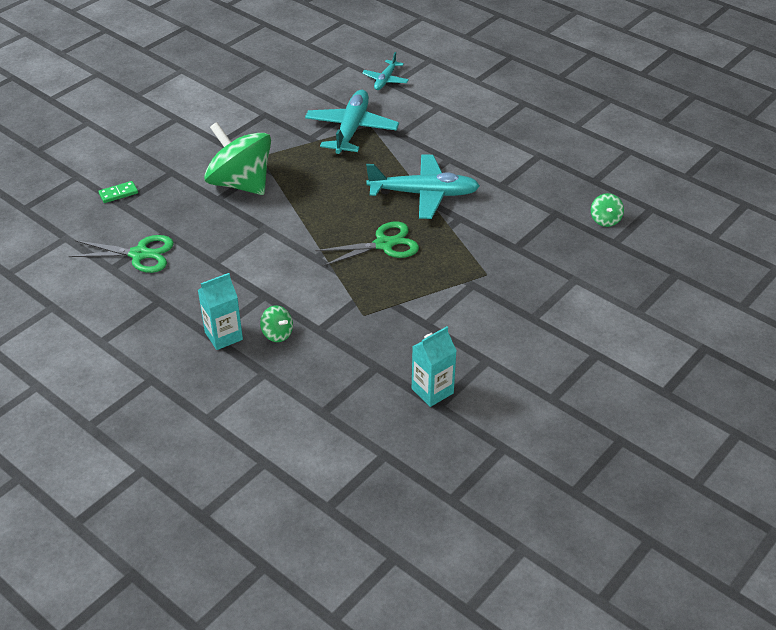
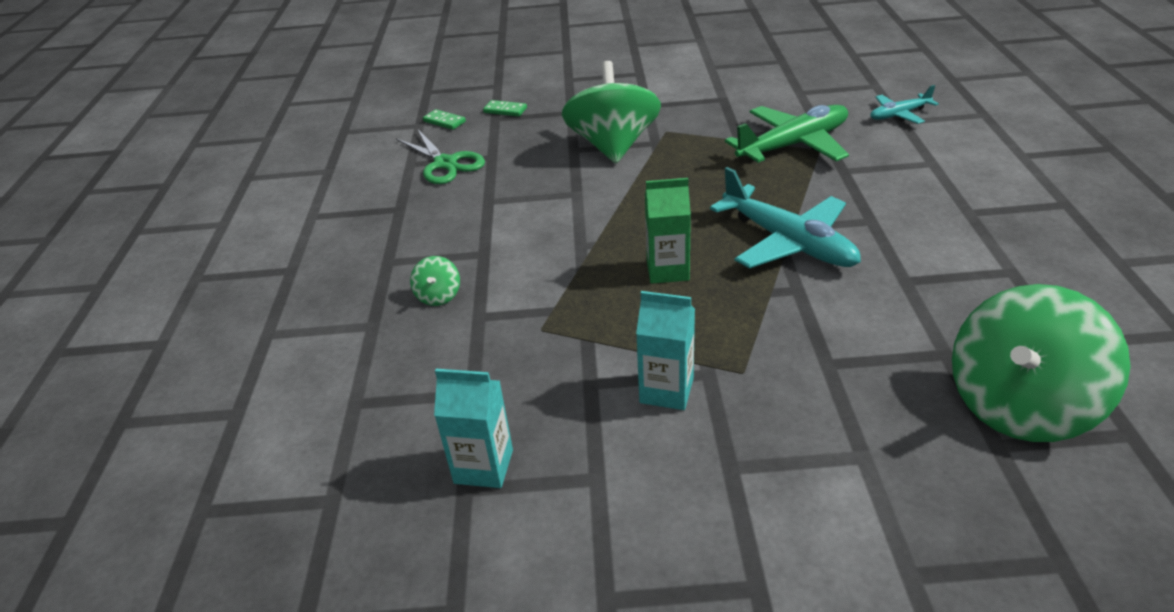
camera: 50 degrees right, 5 degrees down
(83, 225) = (444, 121): none -> green domino
(223, 336) = (396, 268): turquoise carton -> turquoise carton (666, 390)
(351, 130) = (793, 145): turquoise plane -> green plane
(384, 244) = (667, 270): green scissors -> green carton
(605, 220) = (1019, 405): green spinning top -> green spinning top, size x2.45

